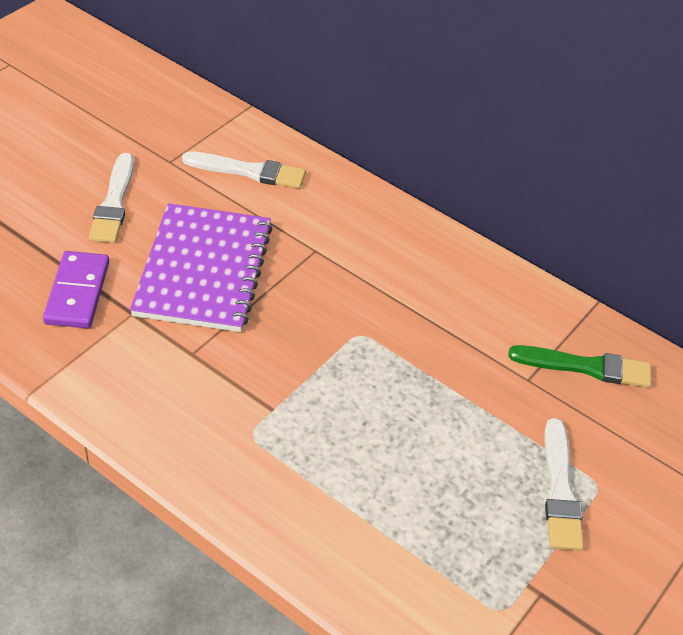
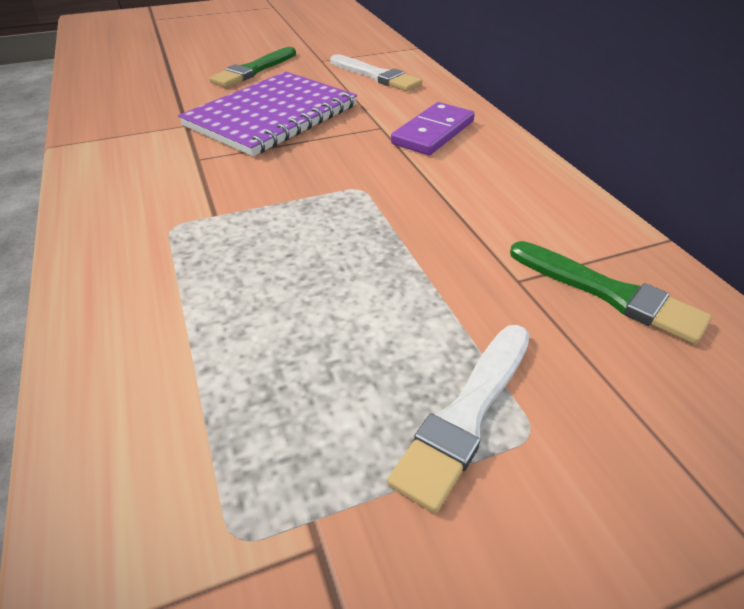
camera: 35 degrees right, 5 degrees down
(77, 293) = (163, 105): purple domino -> purple domino (433, 132)
(114, 202) = (254, 70): white brush -> green brush

